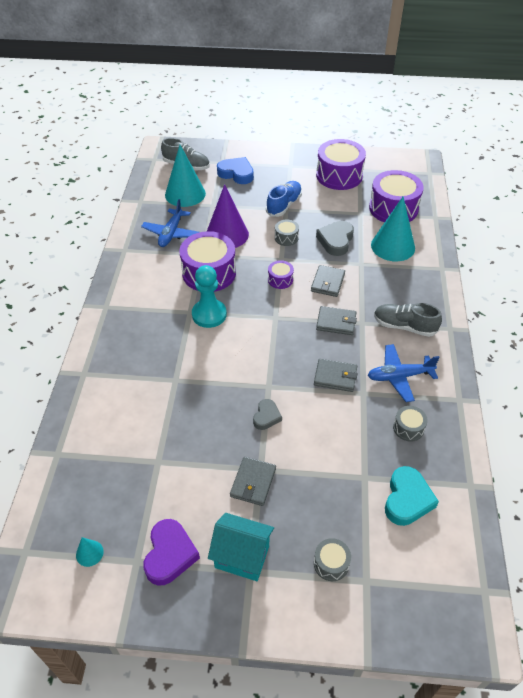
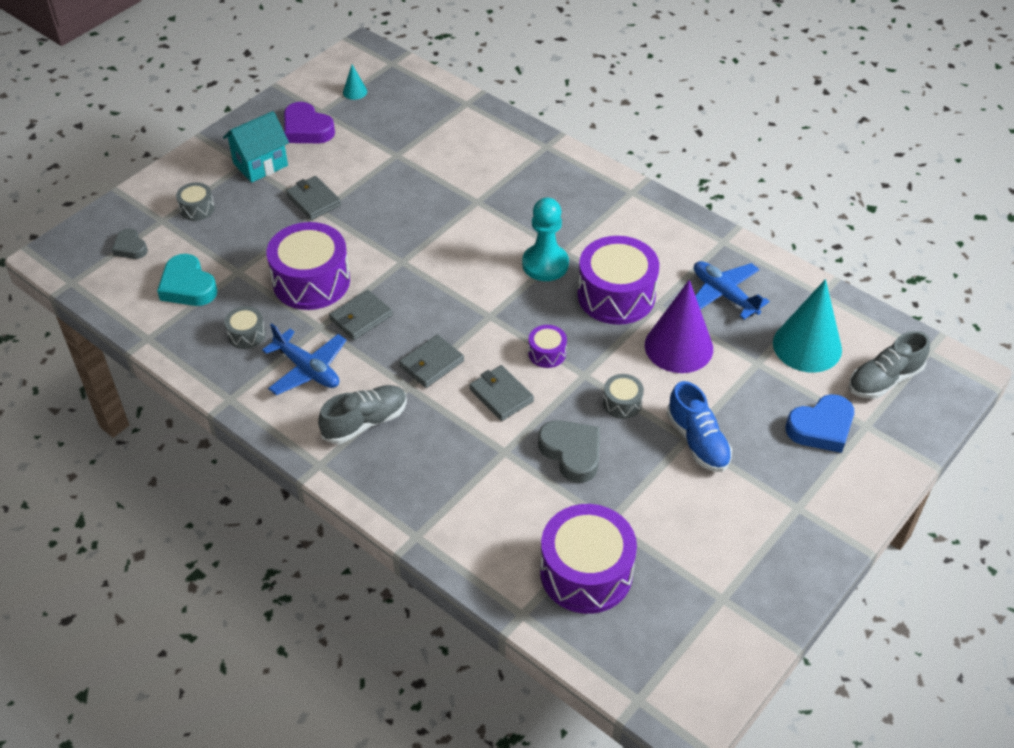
camera: 125 degrees right, 0 degrees up
(266, 416) = (369, 242): grey heart -> grey heart (130, 247)
(339, 175) = (724, 557): purple drum -> purple drum (311, 281)
(393, 246) = (506, 511): turquoise cone -> none
(399, 376) = (307, 369): blue plane -> blue plane turned 105 degrees clockwise

